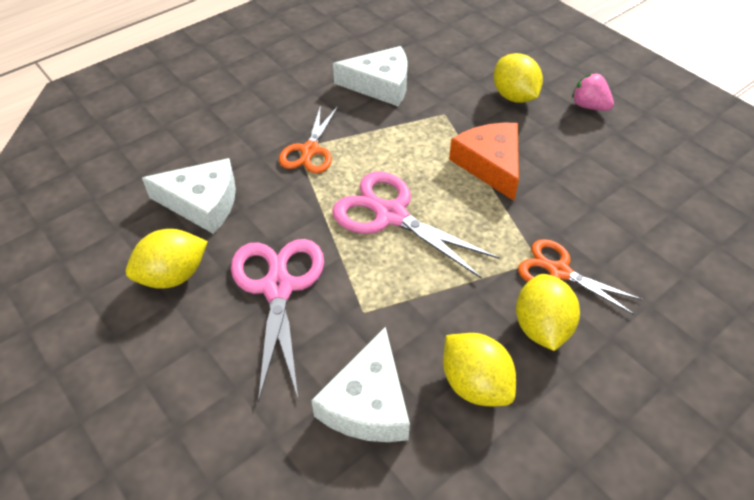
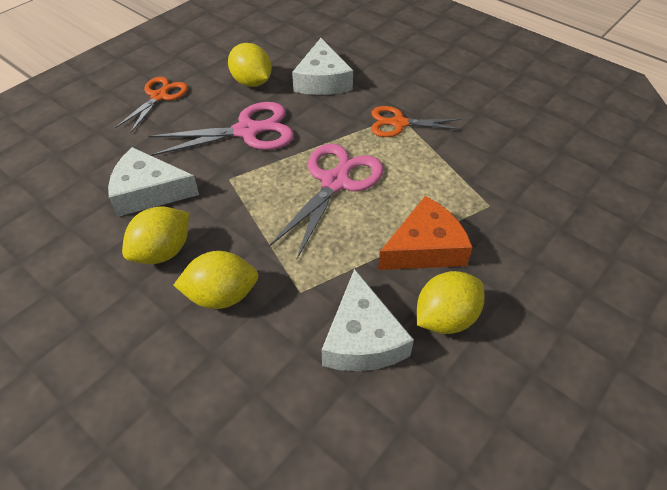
camera: 80 degrees right, 0 degrees up
(380, 85) = (511, 154): white cheese -> white cheese (362, 338)
(514, 96) = (550, 263): yellow lemon -> yellow lemon (445, 318)
(559, 272) = (289, 309): orange scissors -> orange scissors (159, 96)
(589, 106) = (570, 341): pink strawberry -> none

